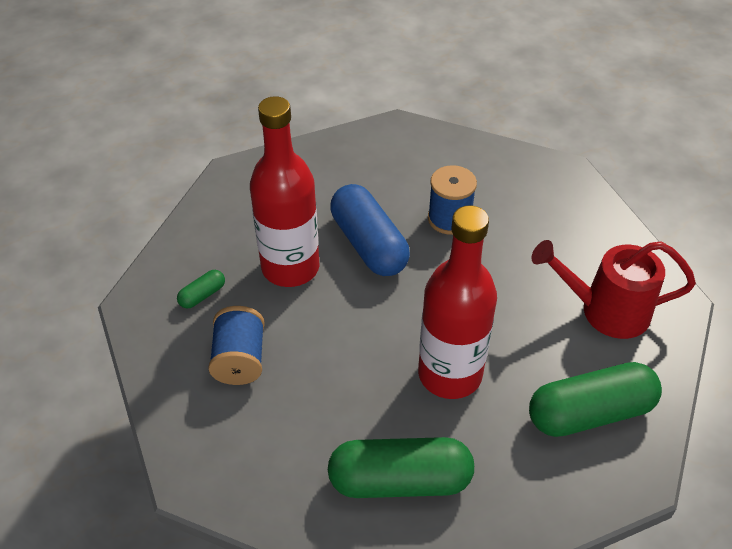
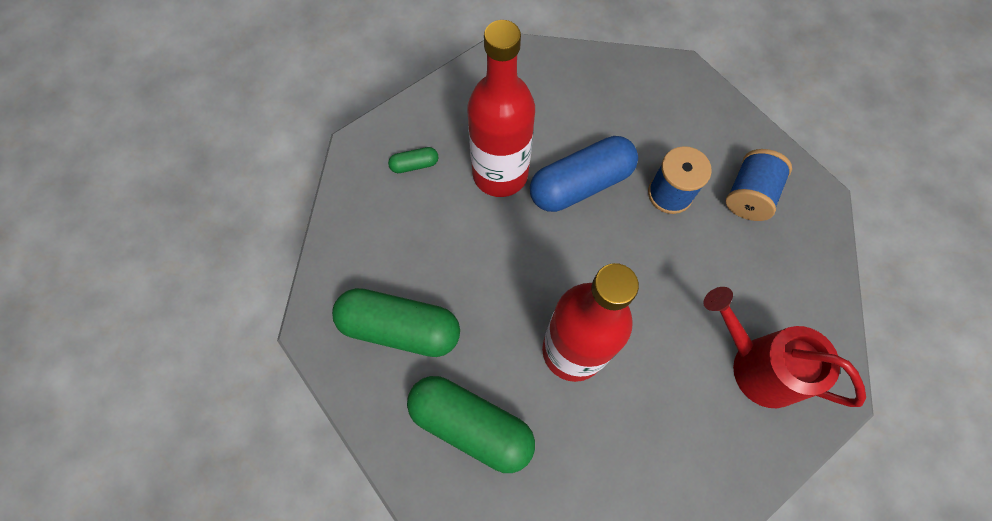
camera: 30 degrees right, 20 degrees up
(240, 359) = (410, 242): blue spool -> blue spool (748, 195)
(369, 244) = (580, 184): blue capsule -> blue capsule turned 60 degrees clockwise
(590, 413) = (674, 458): green capsule -> green capsule (400, 328)

